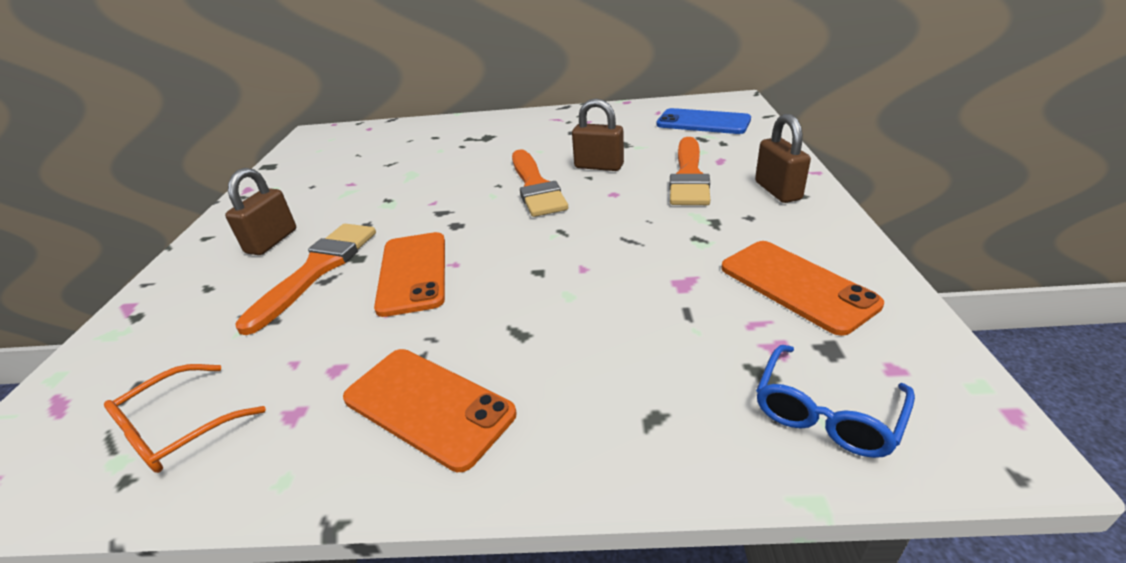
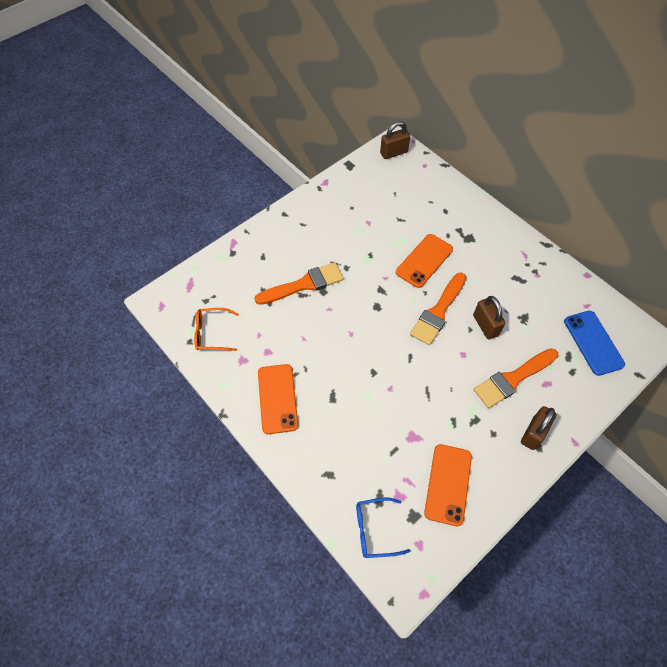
camera: 45 degrees right, 25 degrees up
(272, 241) = (304, 244): brown padlock -> brown padlock (394, 153)
(413, 273) = (332, 323): orange phone -> orange phone (424, 261)

